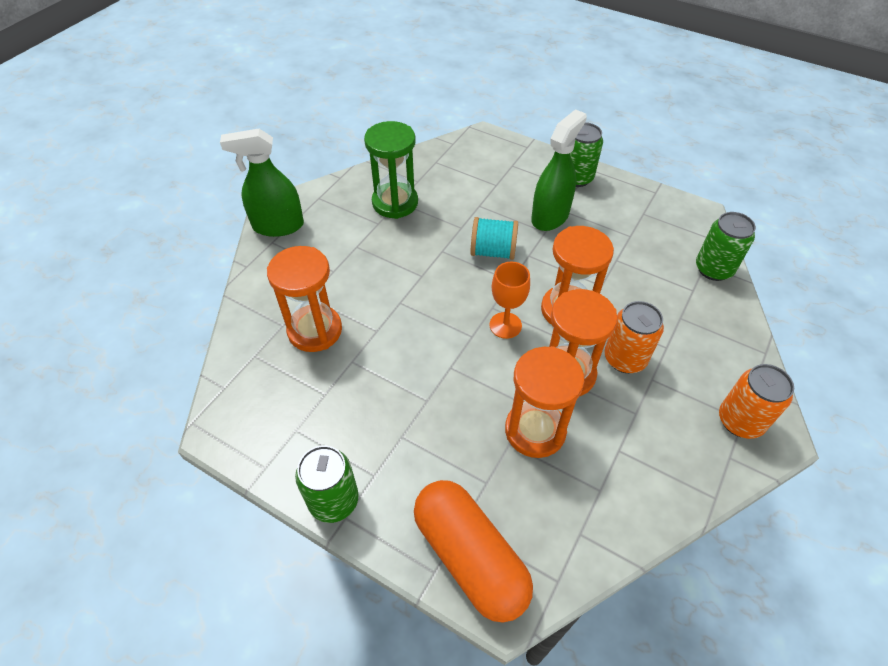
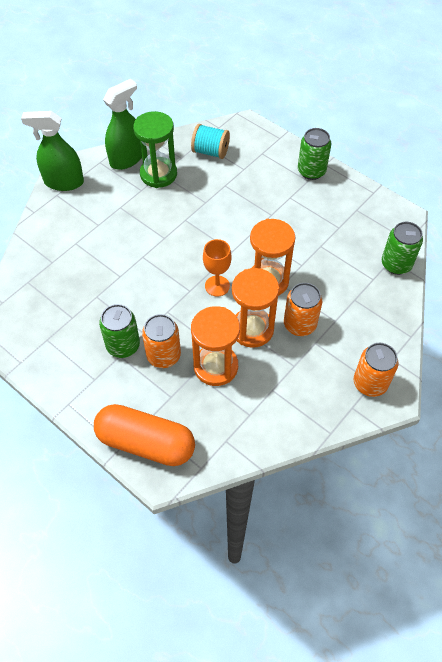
camera: 10 degrees right, 5 degrees up
(315, 330) = (75, 269): orange hourglass -> none
(333, 500) = (63, 391): green can -> green can (123, 346)
(461, 426) = (163, 355): none -> orange can
(470, 557) = (146, 442): orange capsule -> orange capsule turned 45 degrees counterclockwise
(493, 251) = (224, 226): turquoise spool -> turquoise spool (210, 151)
(550, 216) = (279, 202): green spray bottle -> green spray bottle (127, 159)

